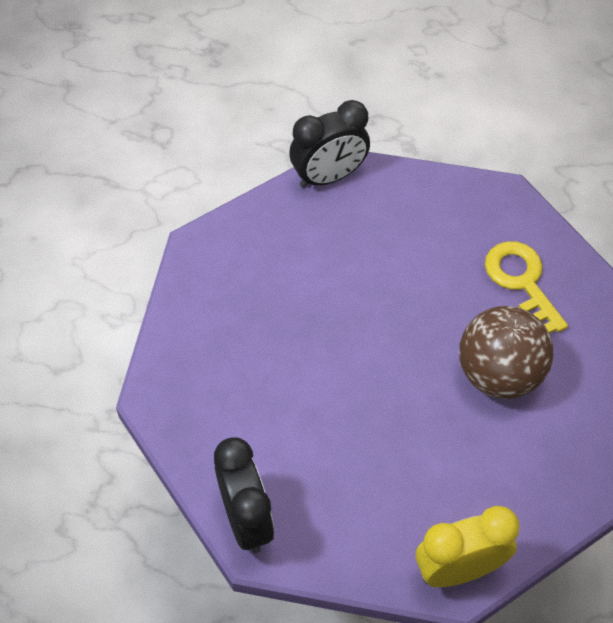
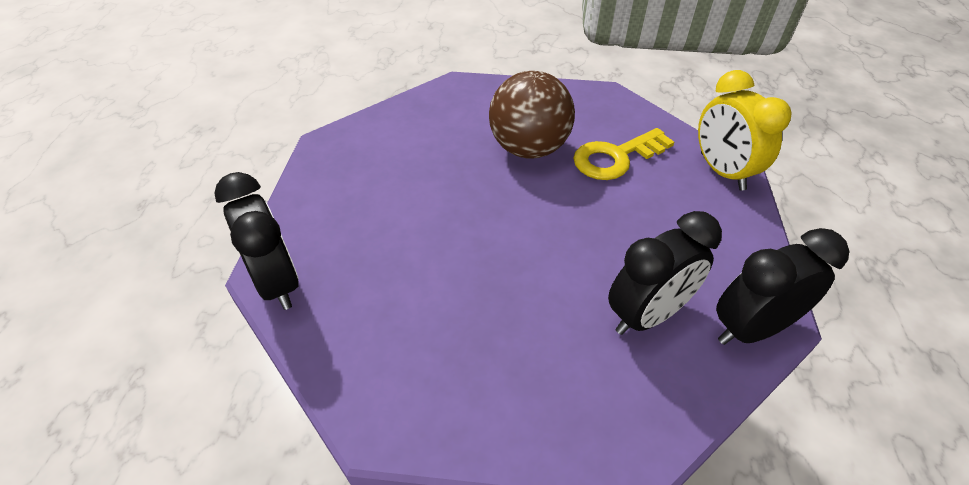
camera: 95 degrees left, 10 degrees down
(269, 437) = (647, 315): none -> black clock
(522, 282) = (429, 134): yellow key -> yellow key (616, 157)

